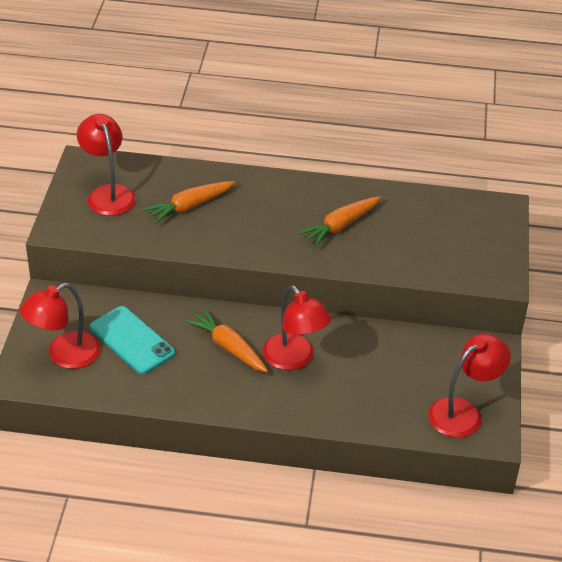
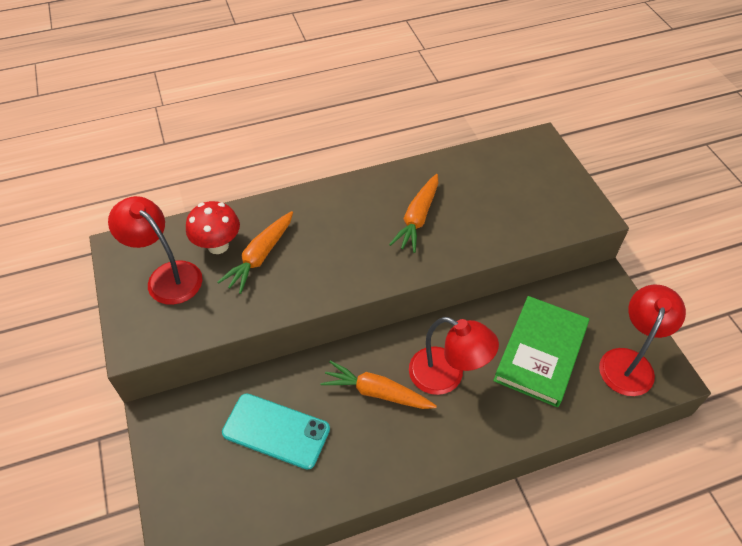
camera: 25 degrees left, 10 degrees up
(64, 355) = (214, 486): red lamp -> none
(160, 187) = (218, 245): none -> red mushroom
(389, 375) = (541, 353): none -> green book

